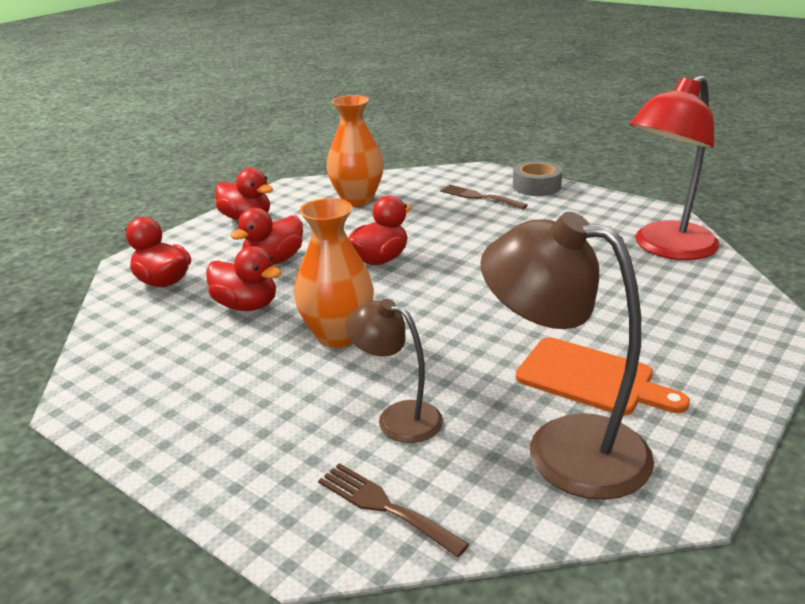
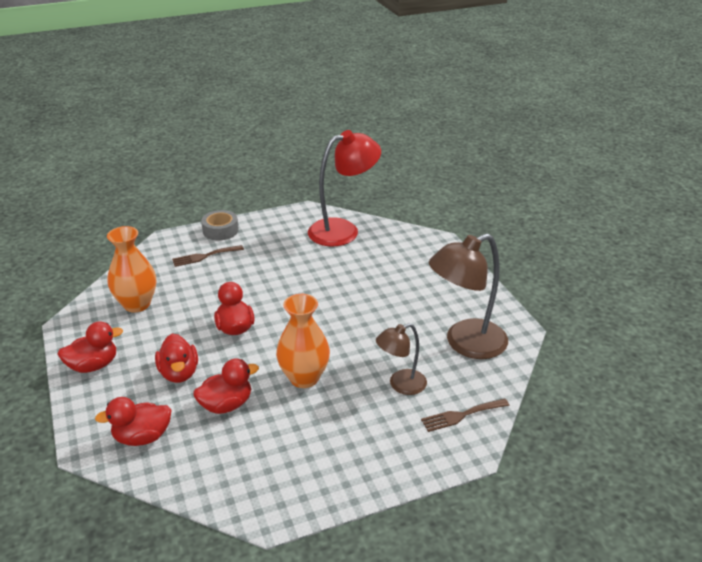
camera: 60 degrees left, 5 degrees up
(591, 379) = (426, 311): orange cutting board -> none
(666, 248) = (343, 230): red lamp -> red lamp turned 105 degrees counterclockwise

